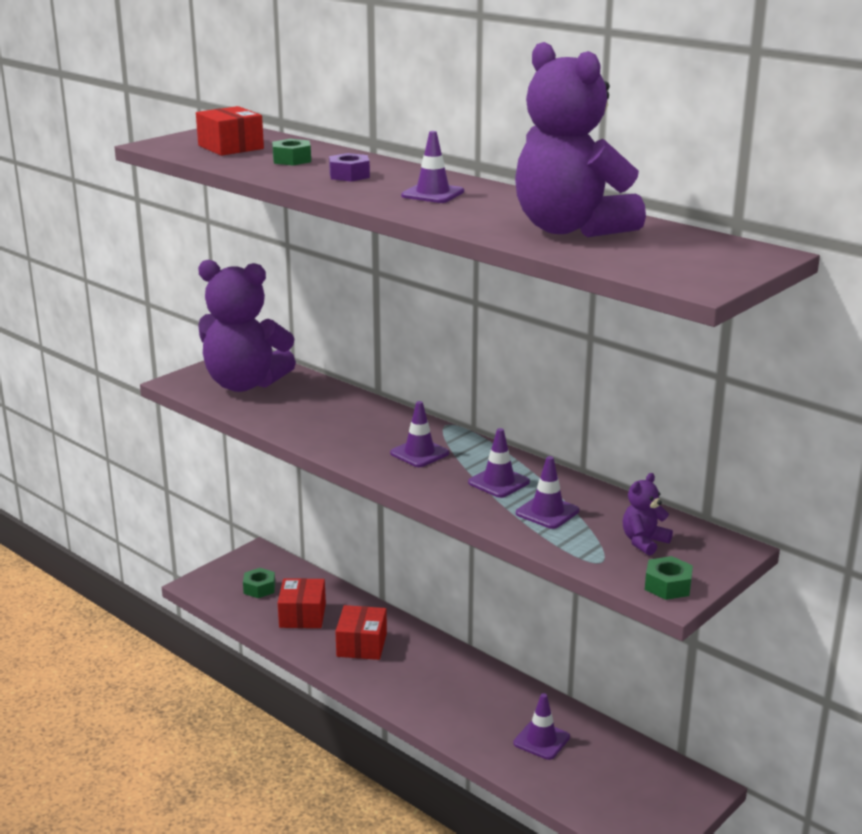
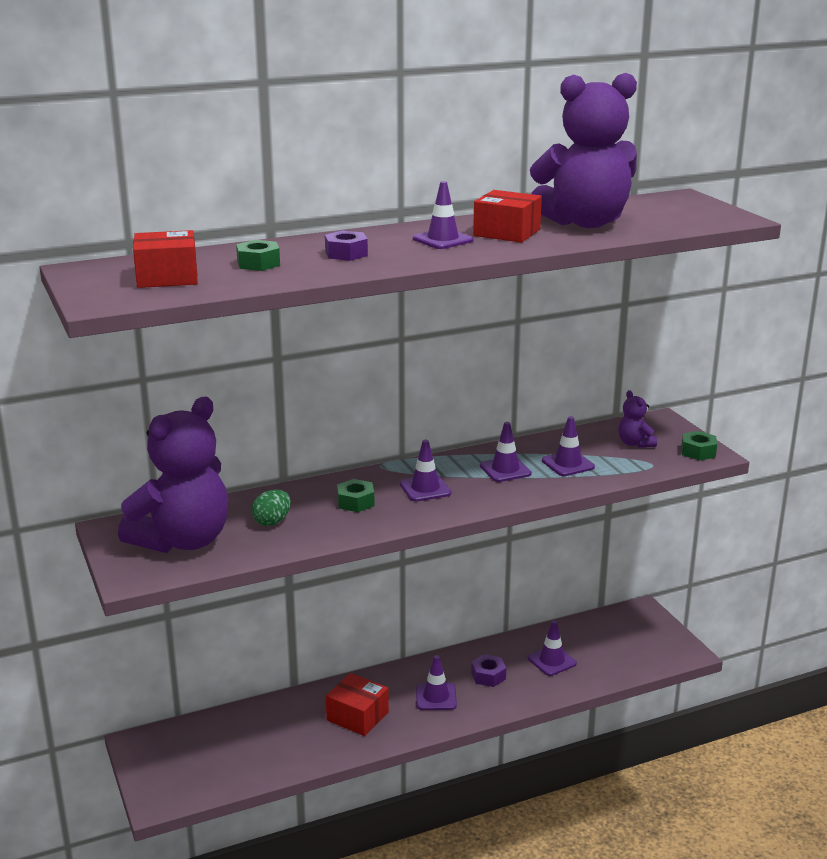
camera: 65 degrees left, 0 degrees up
(259, 588) = (206, 757): green nut -> green nut (355, 502)
(301, 406) = (272, 522): none -> green egg
(302, 615) = (280, 740): red box -> red box (506, 233)
(422, 681) = (436, 697): none -> purple traffic cone
(481, 704) = (488, 676): none -> purple nut

